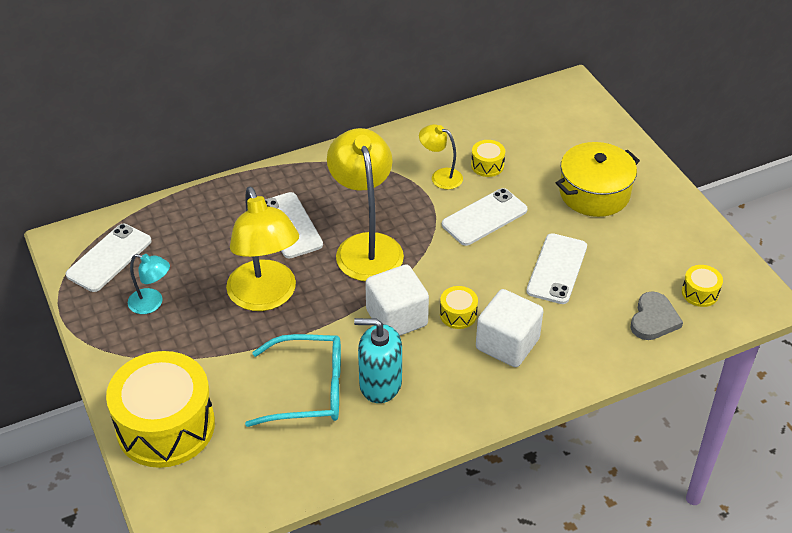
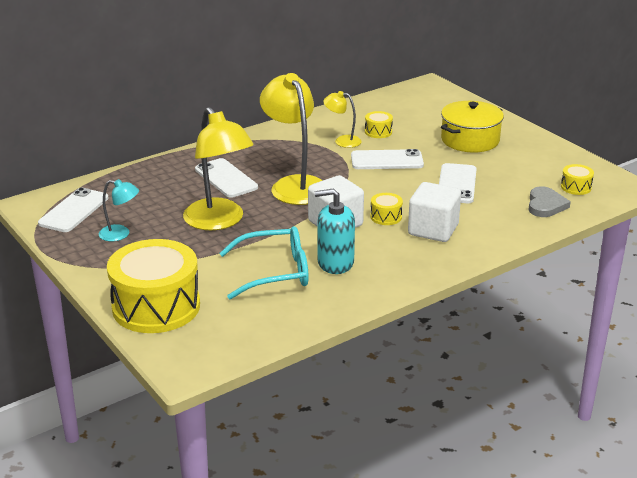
camera: 10 degrees left, 15 degrees down
(484, 217) = (387, 160): white phone -> white phone turned 45 degrees clockwise

